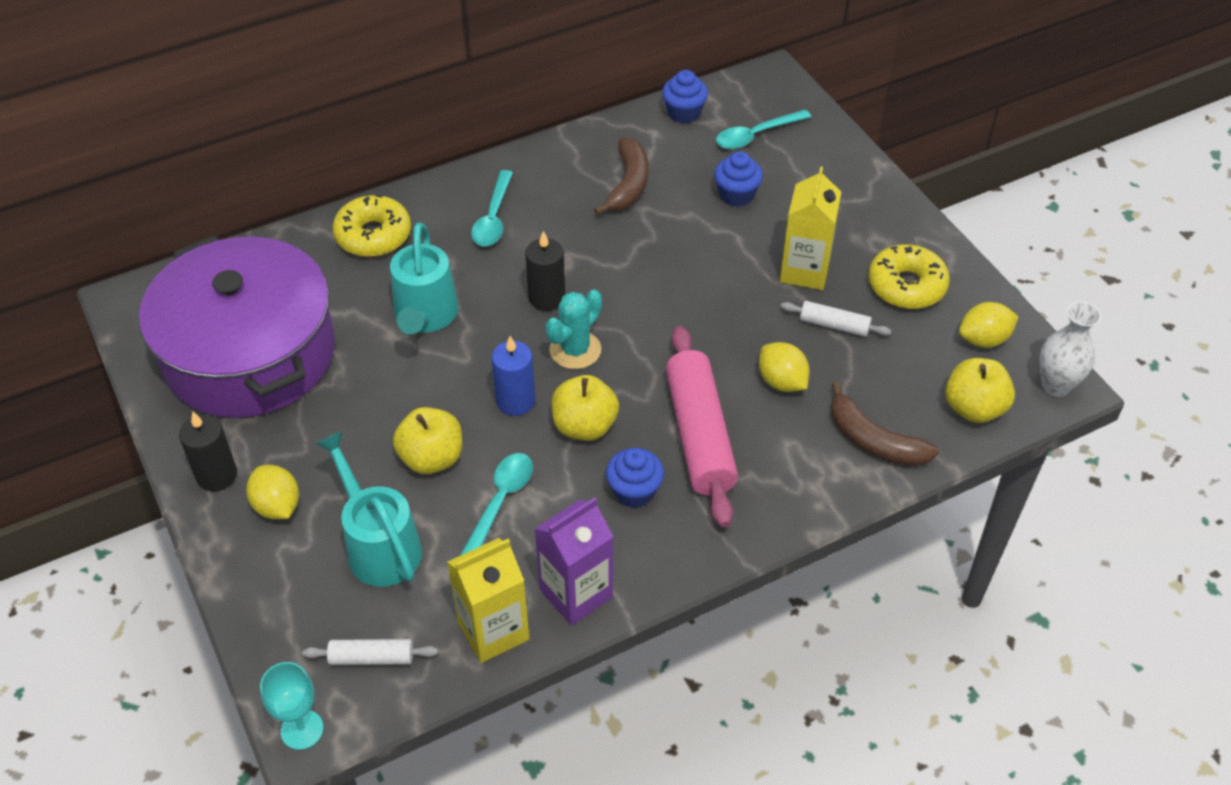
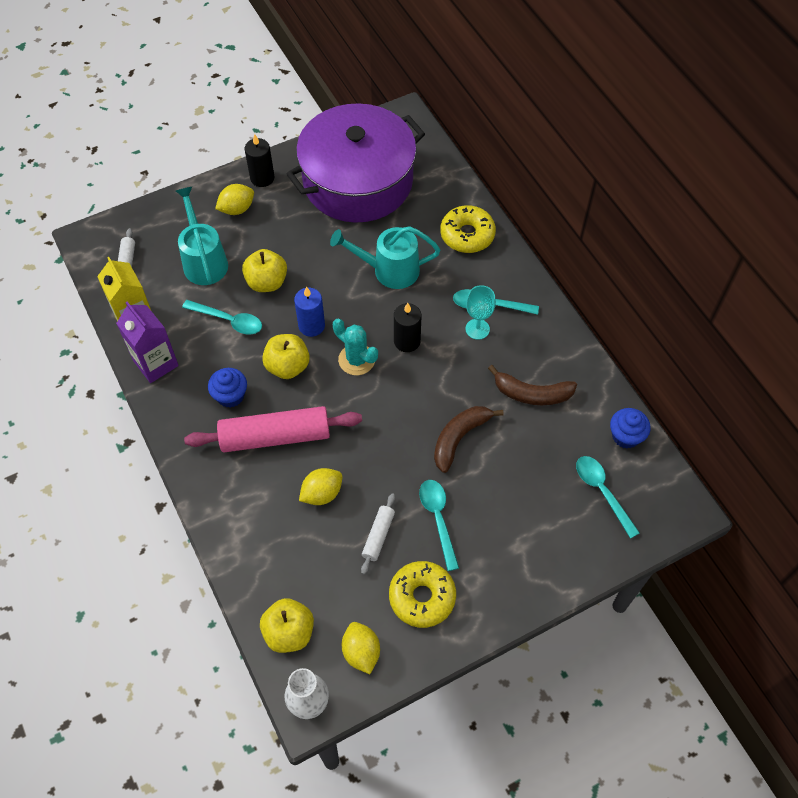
camera: 90 degrees right, 10 degrees up
(302, 729) = (87, 237): turquoise goblet -> turquoise goblet (477, 329)
(378, 545) = (203, 260): turquoise watering can -> turquoise watering can turned 75 degrees counterclockwise
(736, 195) = (525, 472): blue cupcake -> none
(804, 271) = (438, 519): yellow carton -> turquoise spoon
(874, 440) = (262, 553): brown banana -> brown banana (459, 438)

